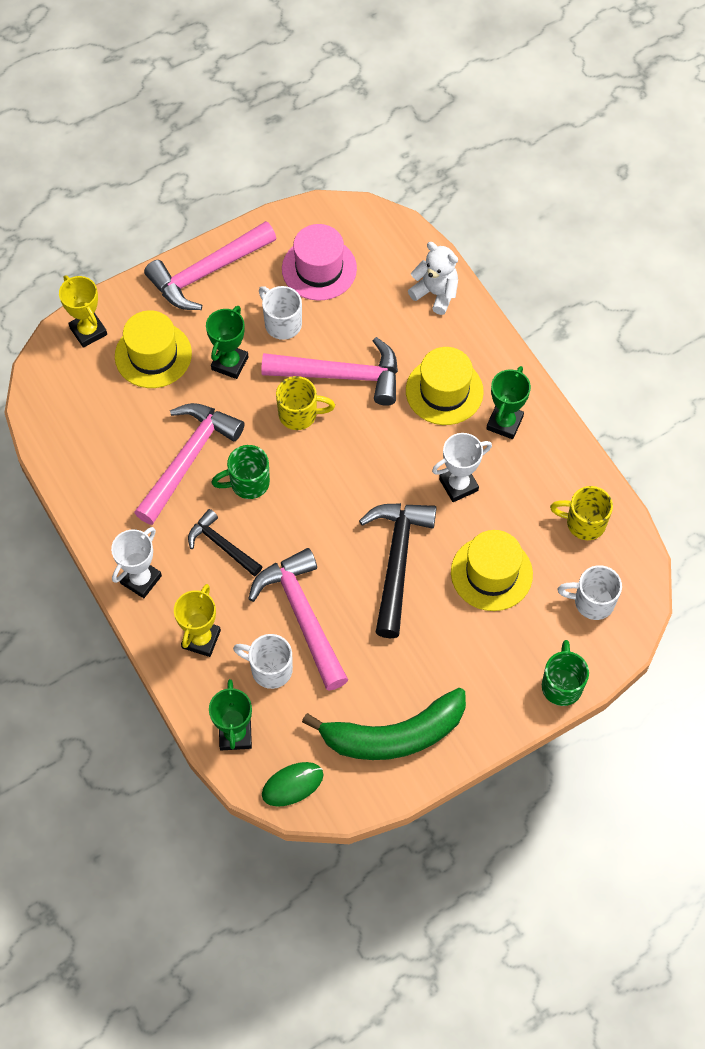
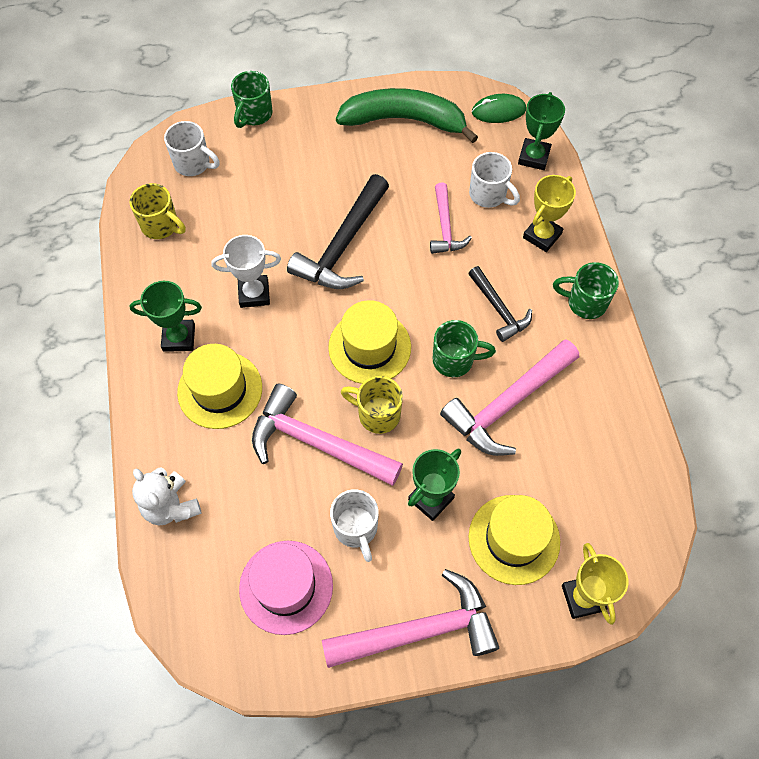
camera: 160 degrees left, 0 degrees up
(141, 579) = (585, 302): white trophy -> green mug
(303, 616) = (445, 227): pink hammer -> pink hammer, size x0.58
(491, 573) = (265, 210): yellow hat -> yellow hat (369, 347)
(504, 423) = (179, 338): green trophy -> green trophy turned 45 degrees clockwise

